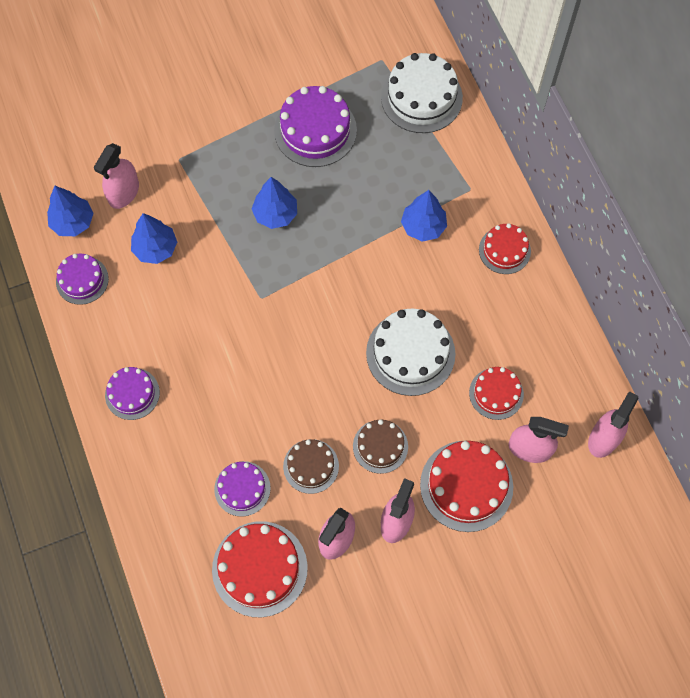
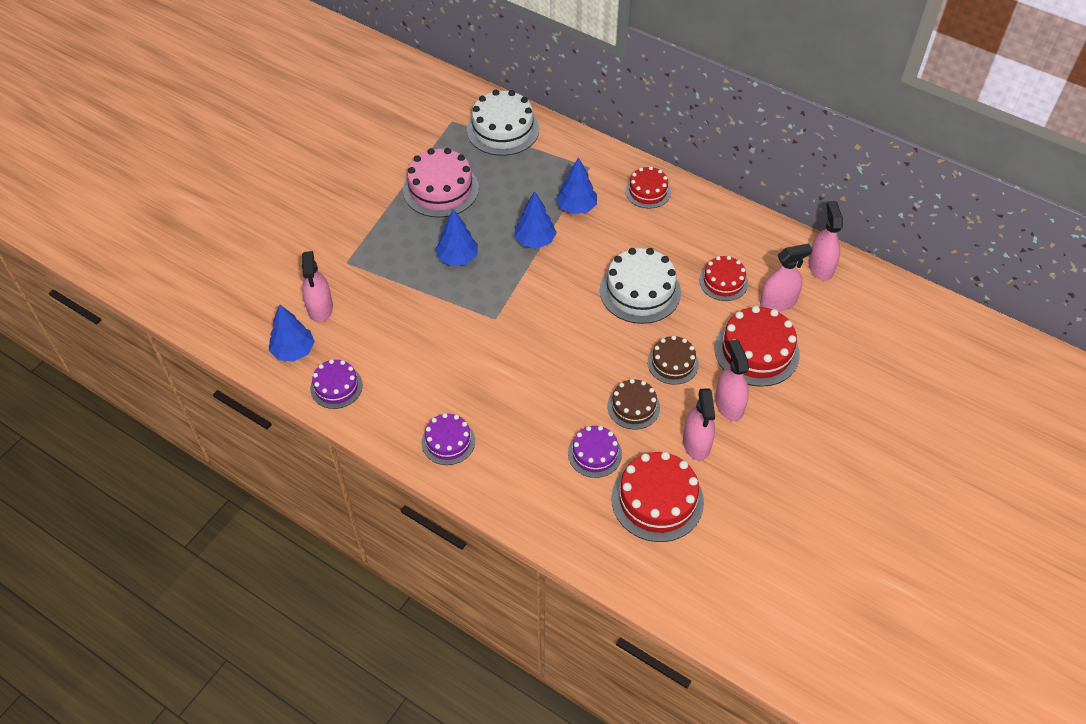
camera: 35 degrees left, 15 degrees down
(155, 249) = (380, 331): blue tree -> blue tree (535, 240)
(315, 130) = (440, 189): purple cake -> pink cake

